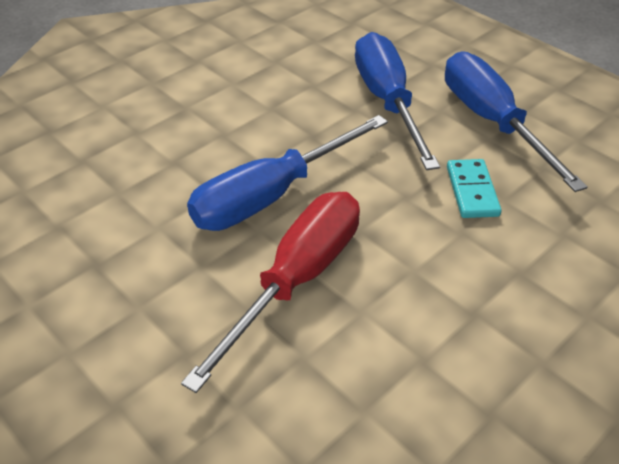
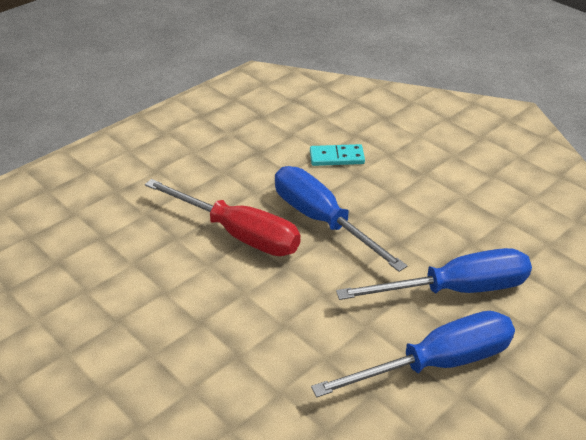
camera: 90 degrees right, 5 degrees down
(472, 191) = (333, 336): turquoise domino -> turquoise domino (336, 157)

